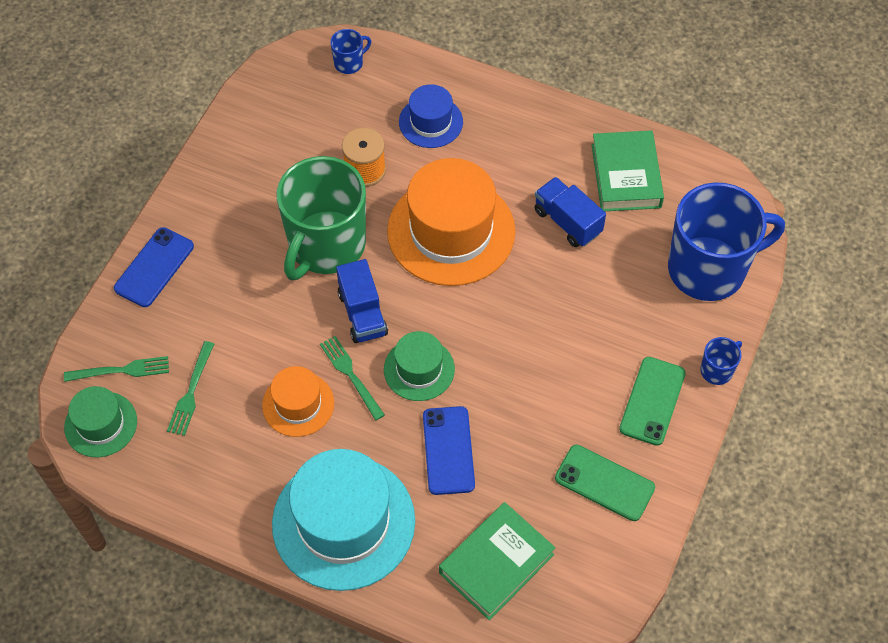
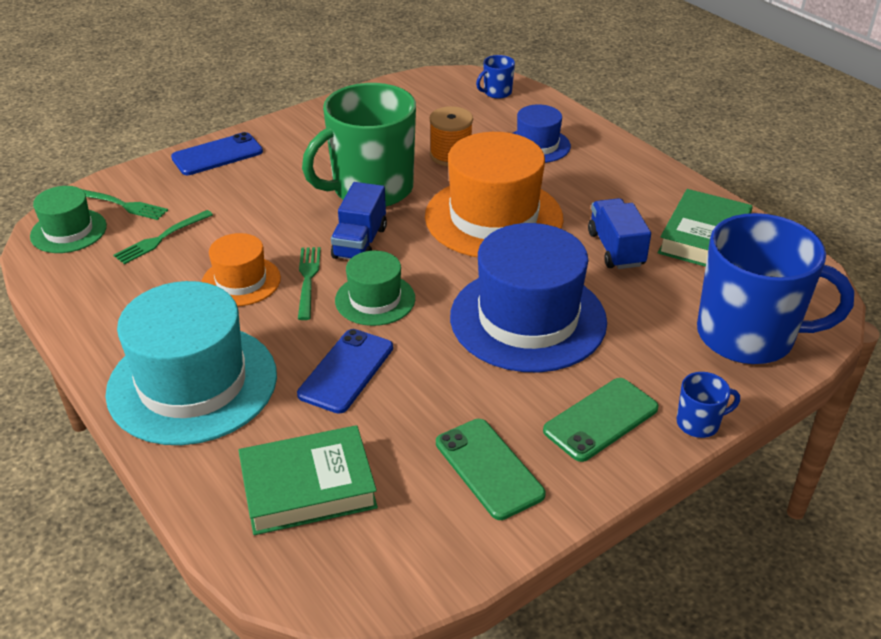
camera: 30 degrees right, 20 degrees down
(349, 63) = (497, 92): blue mug -> blue mug turned 150 degrees clockwise
(546, 331) = (528, 319): none -> blue hat

